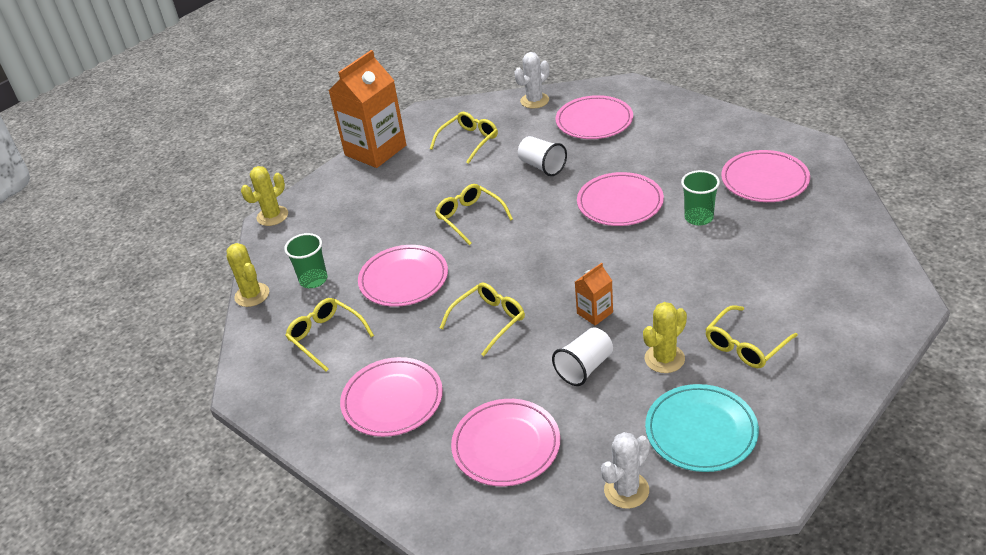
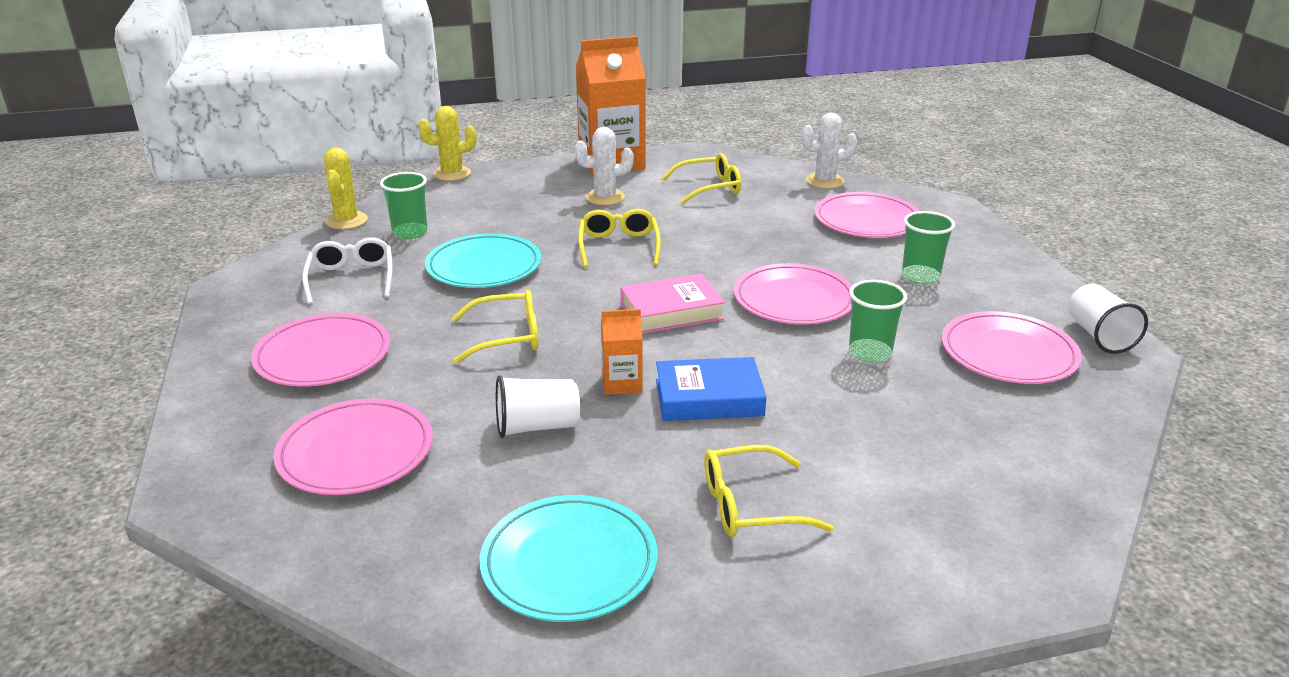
camera: 30 degrees right, 10 degrees down
(326, 337) = (351, 279): yellow glasses -> white glasses
(403, 279) = (484, 266): pink plate -> turquoise plate
(542, 166) = (754, 235): white cup -> white cup (1098, 336)
(562, 249) = (671, 311): none -> pink book
(626, 490) = (401, 570): white cactus -> white cactus (605, 197)
(651, 295) = (709, 398): none -> blue book
(664, 359) = (634, 466): yellow cactus -> none
(668, 149) = (920, 276): none -> green cup

